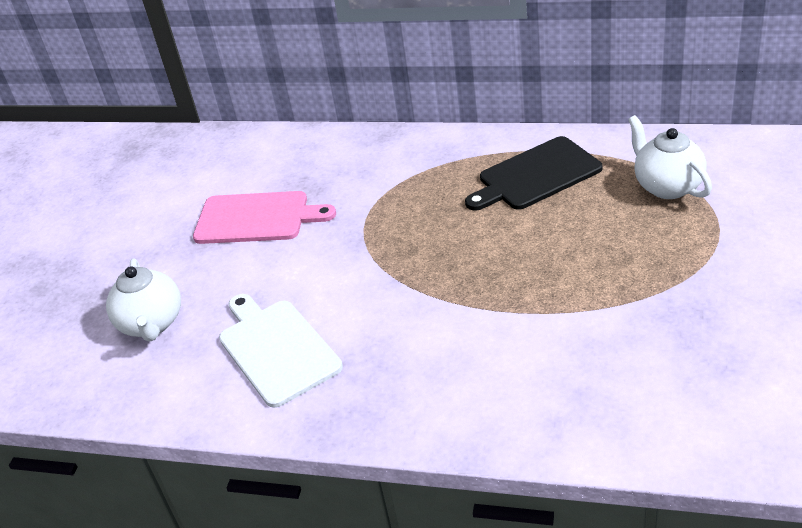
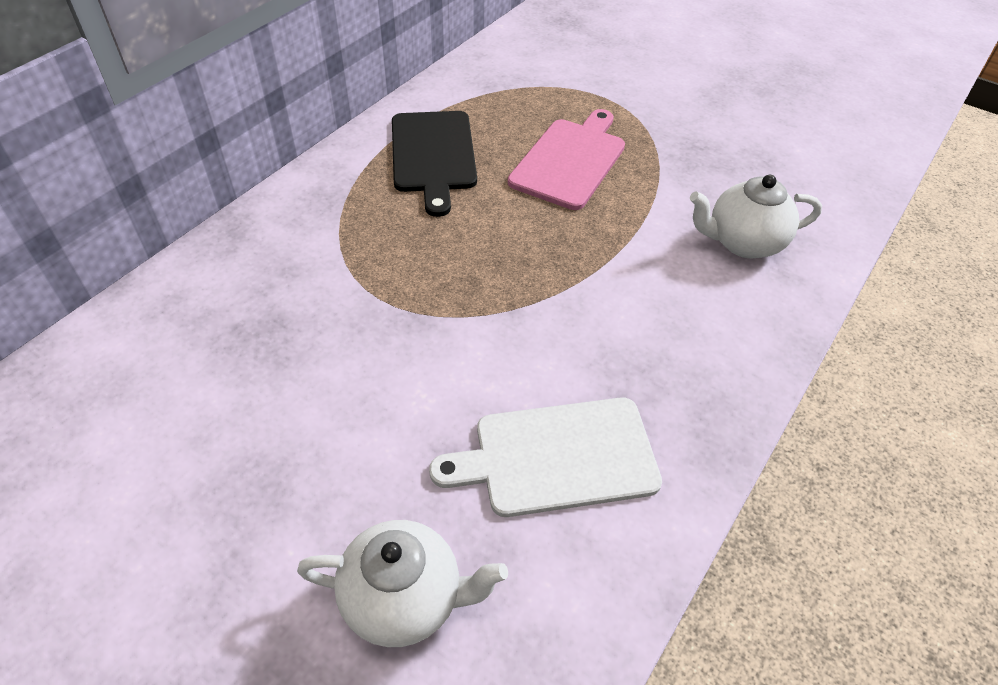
camera: 75 degrees left, 10 degrees up
(256, 218) = (273, 403): pink cutting board -> pink cutting board (570, 161)
(667, 186) = (525, 96): white teapot -> white teapot (743, 243)

